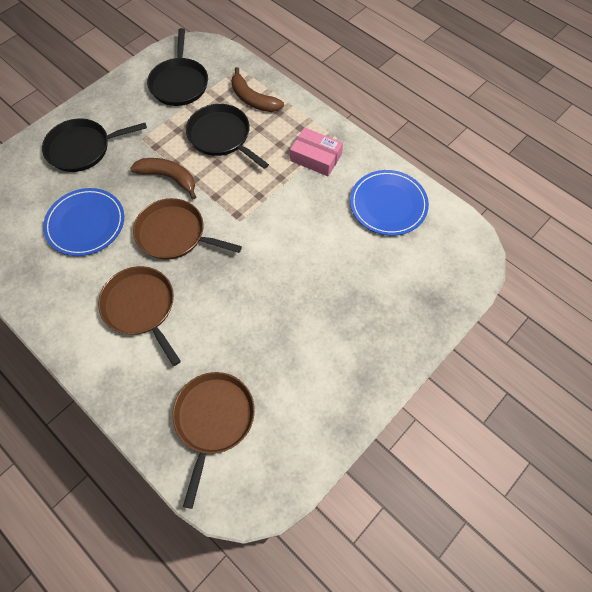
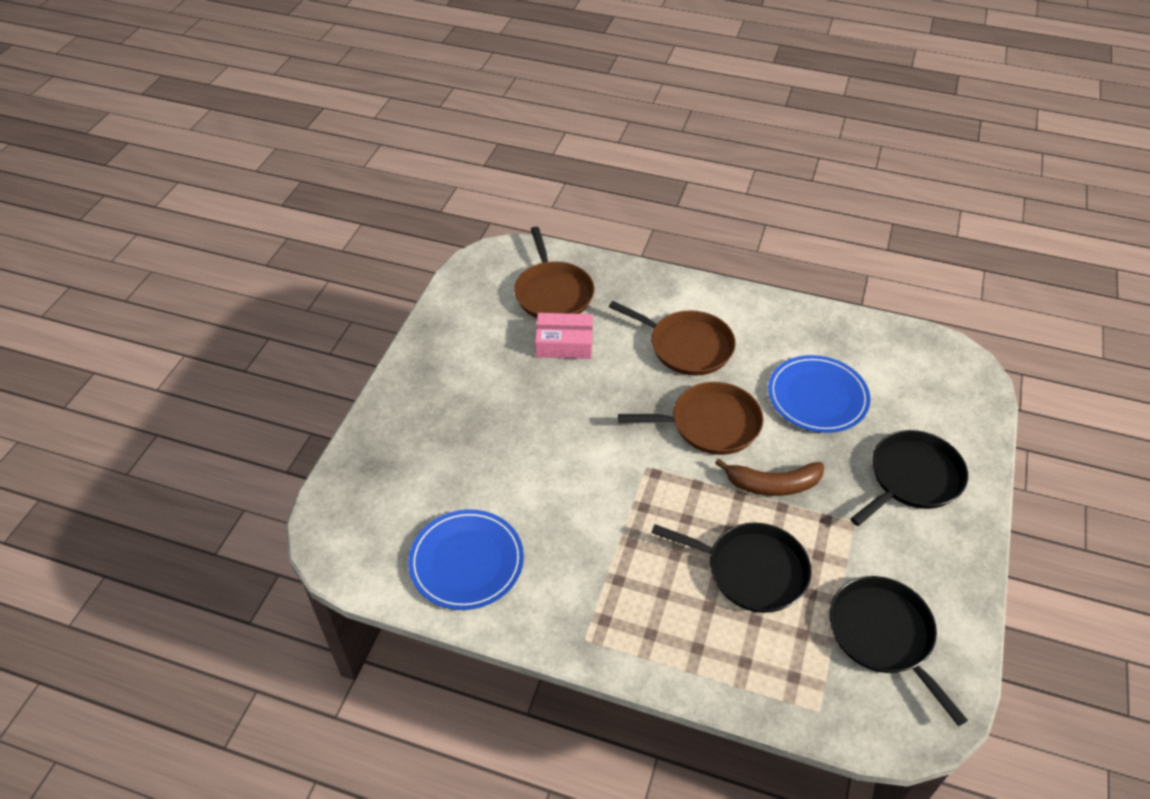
camera: 155 degrees right, 15 degrees down
(253, 99) = (752, 655): brown banana -> none
(316, 157) = (599, 592): pink box -> pink box (564, 343)

